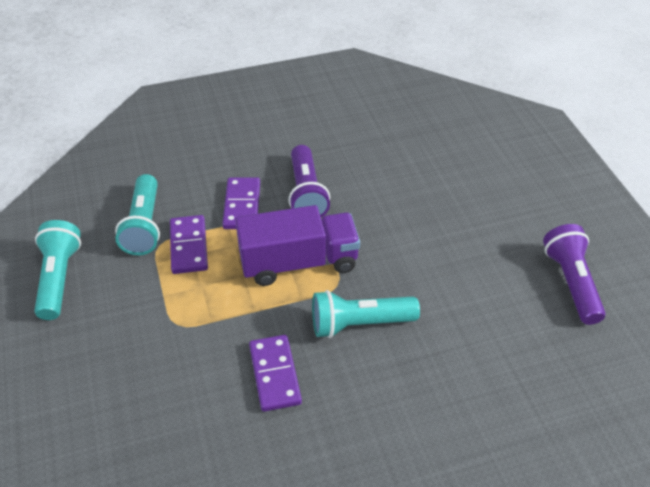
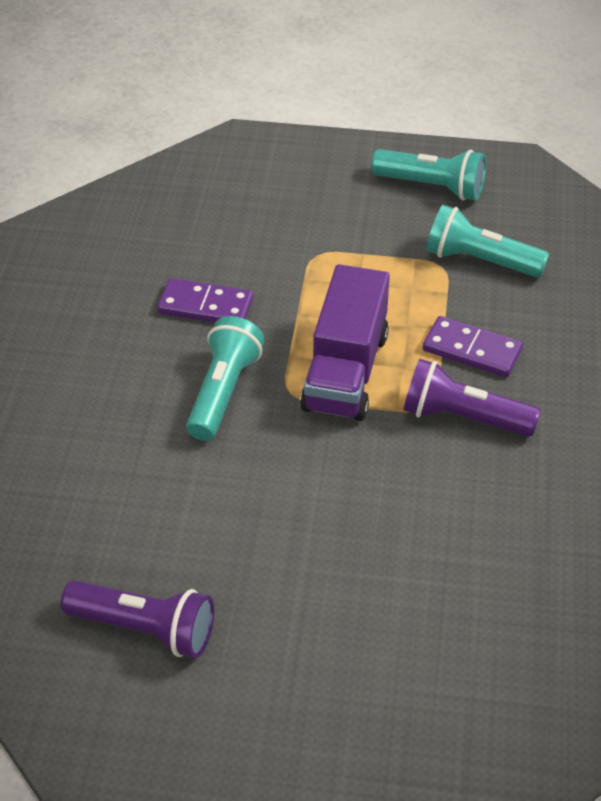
camera: 115 degrees right, 0 degrees up
(188, 246) = (425, 288): purple domino -> none

